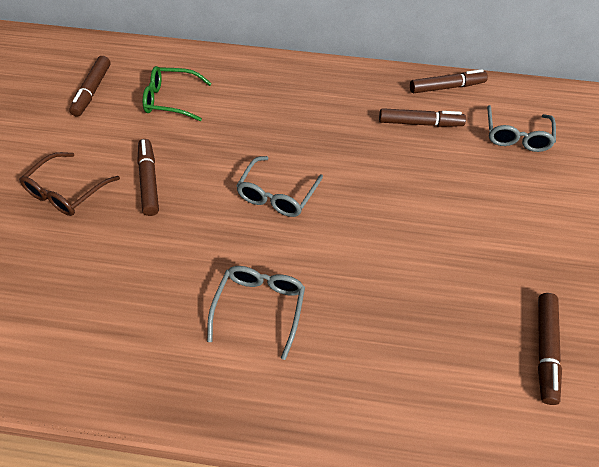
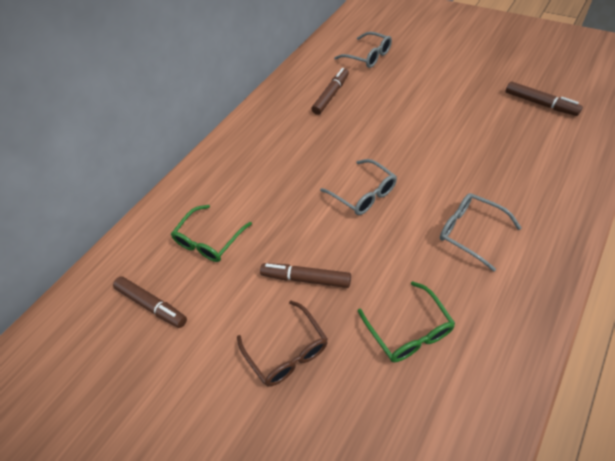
camera: 55 degrees left, 0 degrees up
(109, 279) = (409, 330): none -> green glasses
(446, 87) = (302, 71): brown marker -> none

